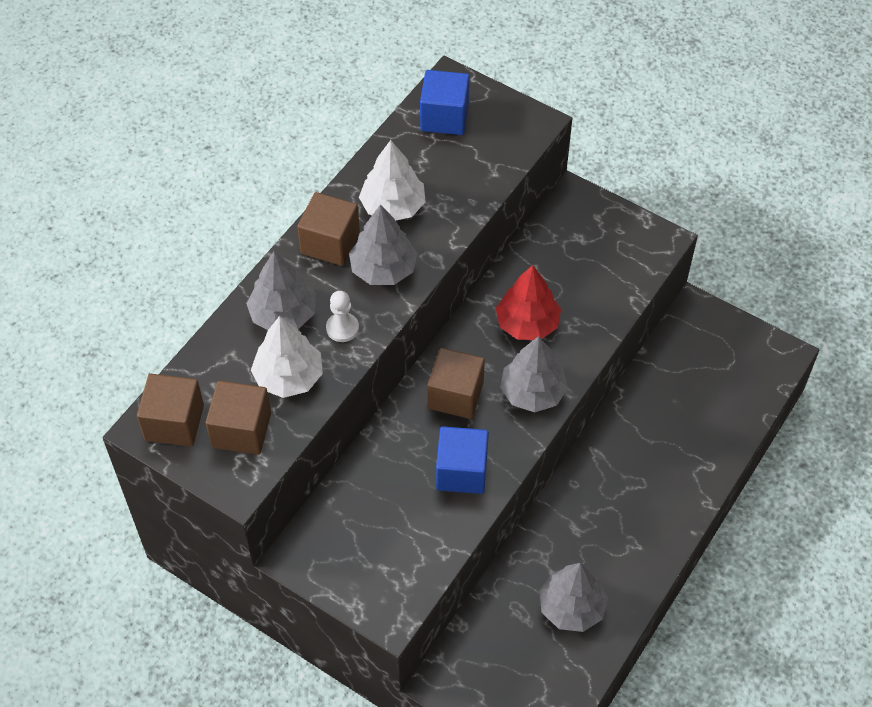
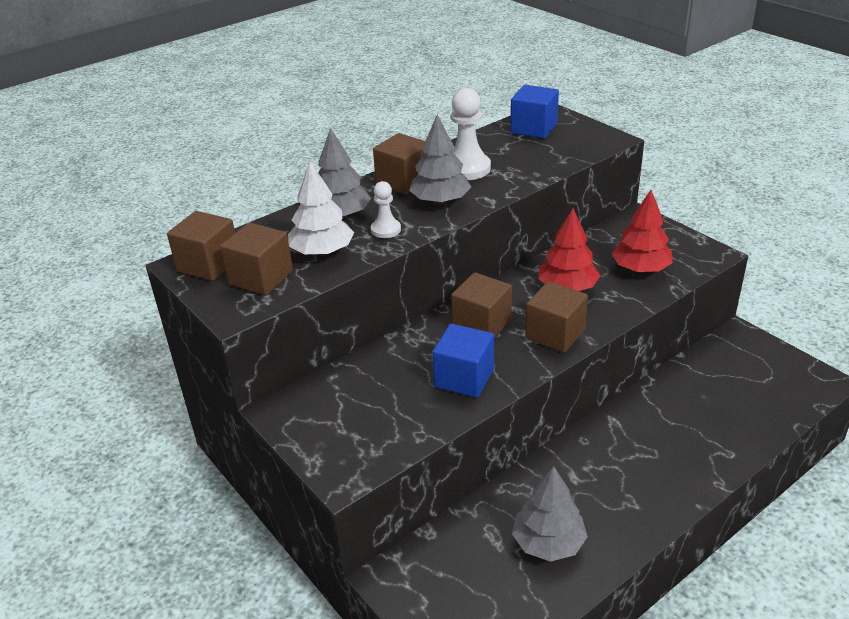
camera: 20 degrees right, 20 degrees down
(393, 206) = (467, 168): white tree -> white pawn
(532, 392) = (555, 334): grey tree -> brown cube
(594, 279) = (640, 269): none -> red tree

